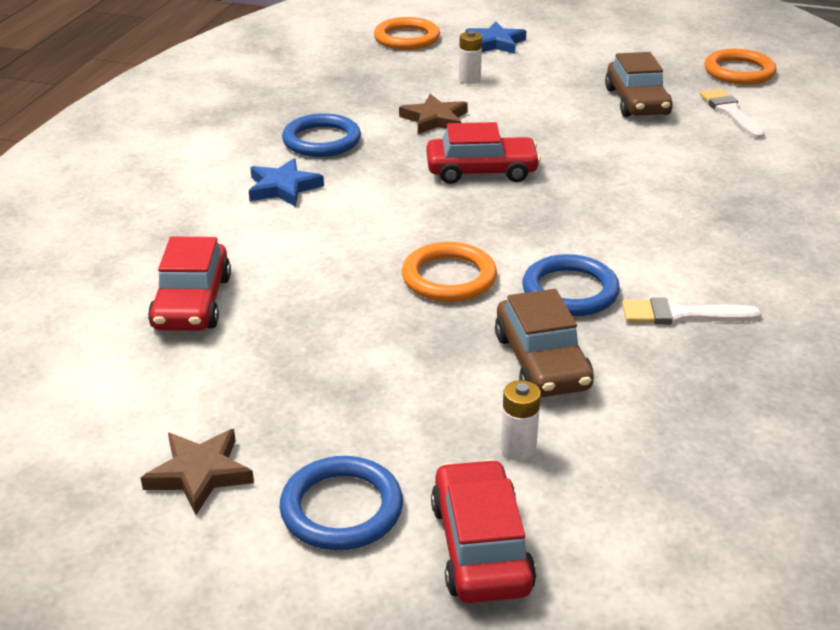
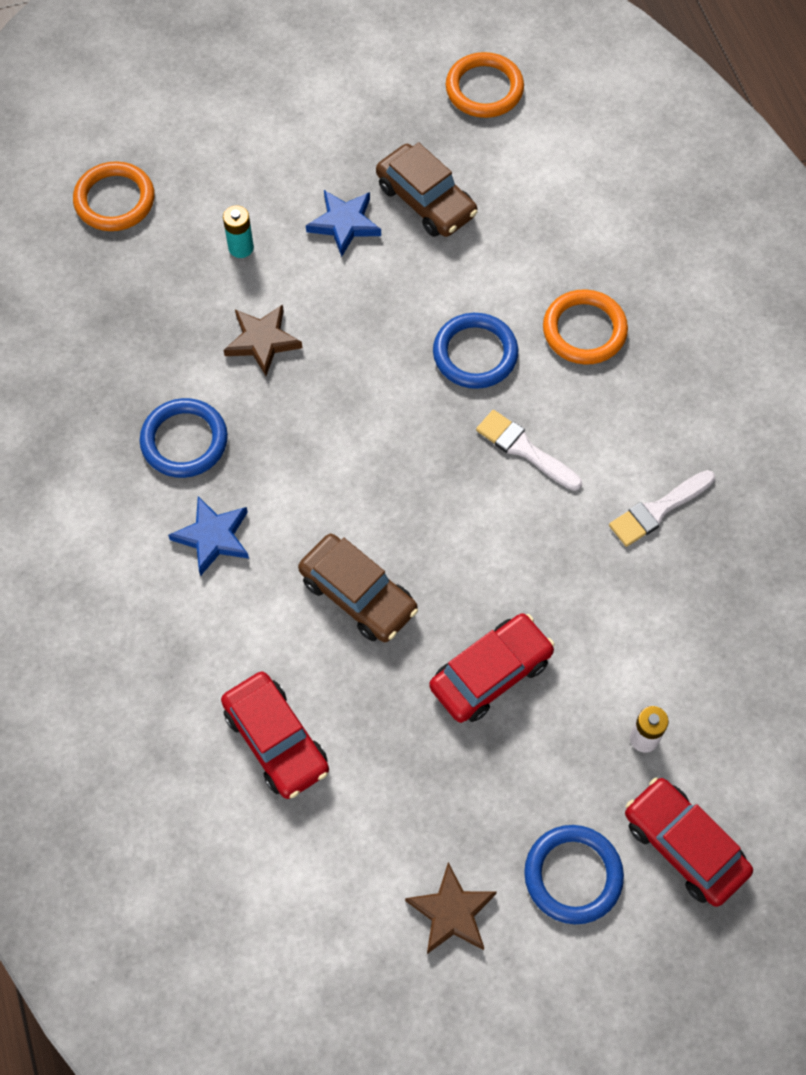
camera: 35 degrees left, 30 degrees up
(449, 277) = (454, 575): orange ring -> orange ring (584, 330)
(469, 79) = (241, 247): white battery -> turquoise battery
(481, 171) = (368, 403): red car -> red car (490, 673)
(495, 43) = (214, 159): blue star -> blue star (344, 224)
(542, 361) = (596, 633): brown car -> brown car (358, 594)
(570, 291) = (558, 532): blue ring -> blue ring (475, 354)
(730, 112) = (520, 172): white brush -> white brush (524, 449)

